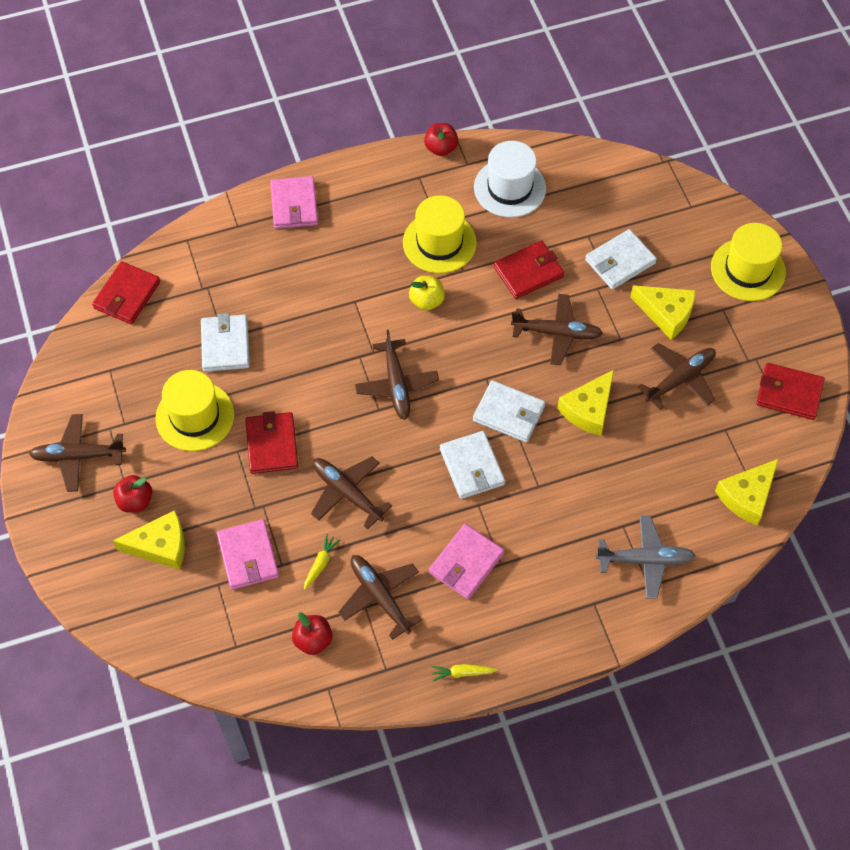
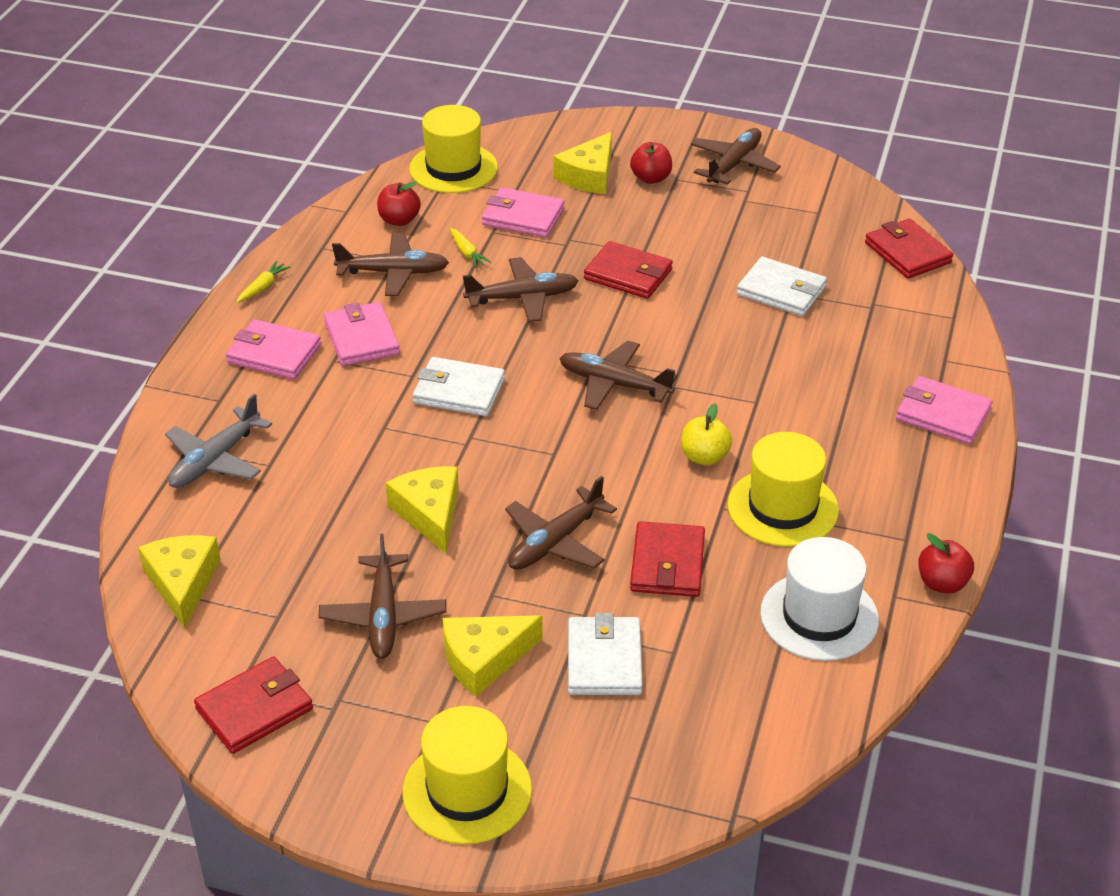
camera: 125 degrees right, 20 degrees down
(195, 416) = (711, 242): yellow hat -> yellow hat (453, 168)
(508, 413) = (492, 448): white wallet -> none
(524, 606) = (274, 354): none -> pink wallet

